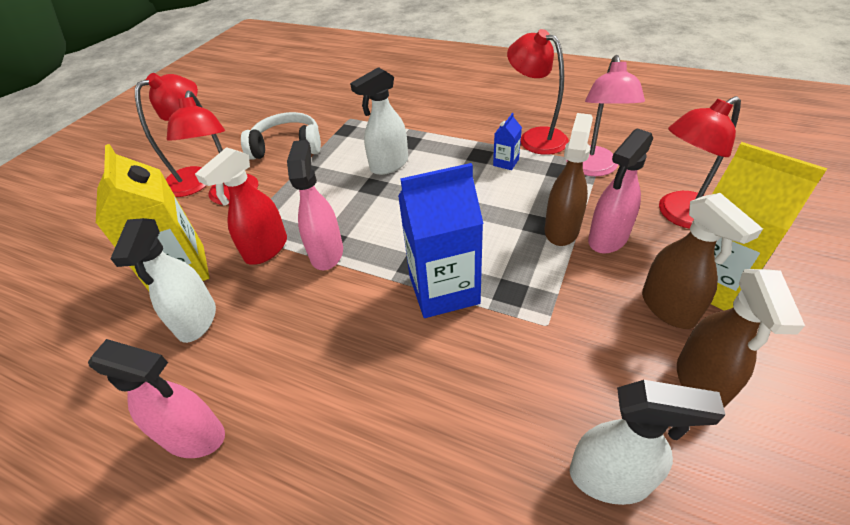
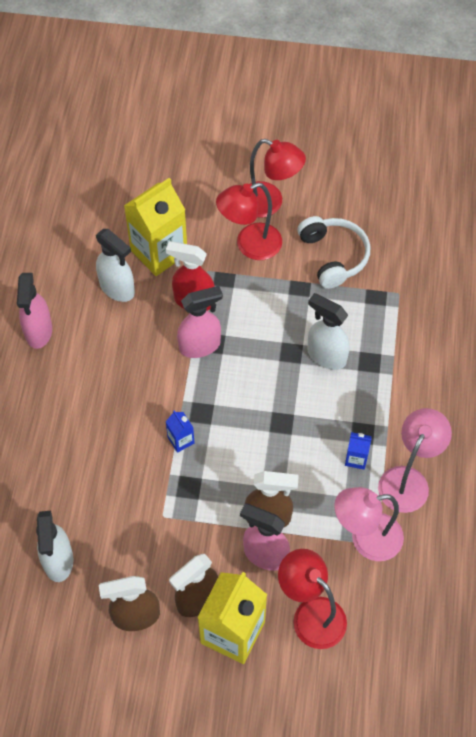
camera: 70 degrees right, 15 degrees up
(197, 321) = (117, 288): white spray bottle -> white spray bottle turned 120 degrees counterclockwise
(444, 289) = (181, 440): blue carton -> blue carton, size x0.45
(535, 137) = (408, 480): red lamp -> pink lamp

